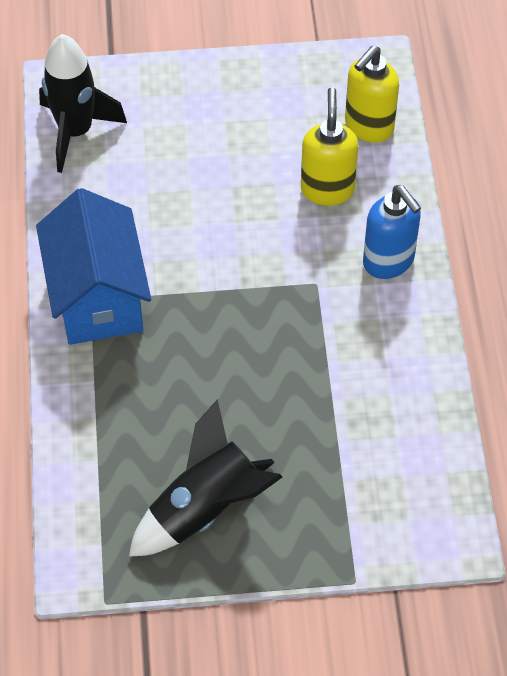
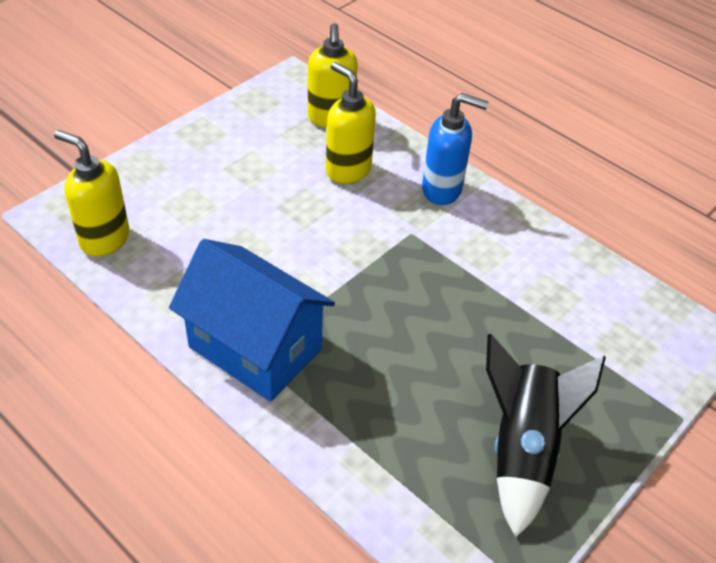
camera: 45 degrees left, 10 degrees down
(75, 132) = (104, 239): black rocket -> yellow soap dispenser

